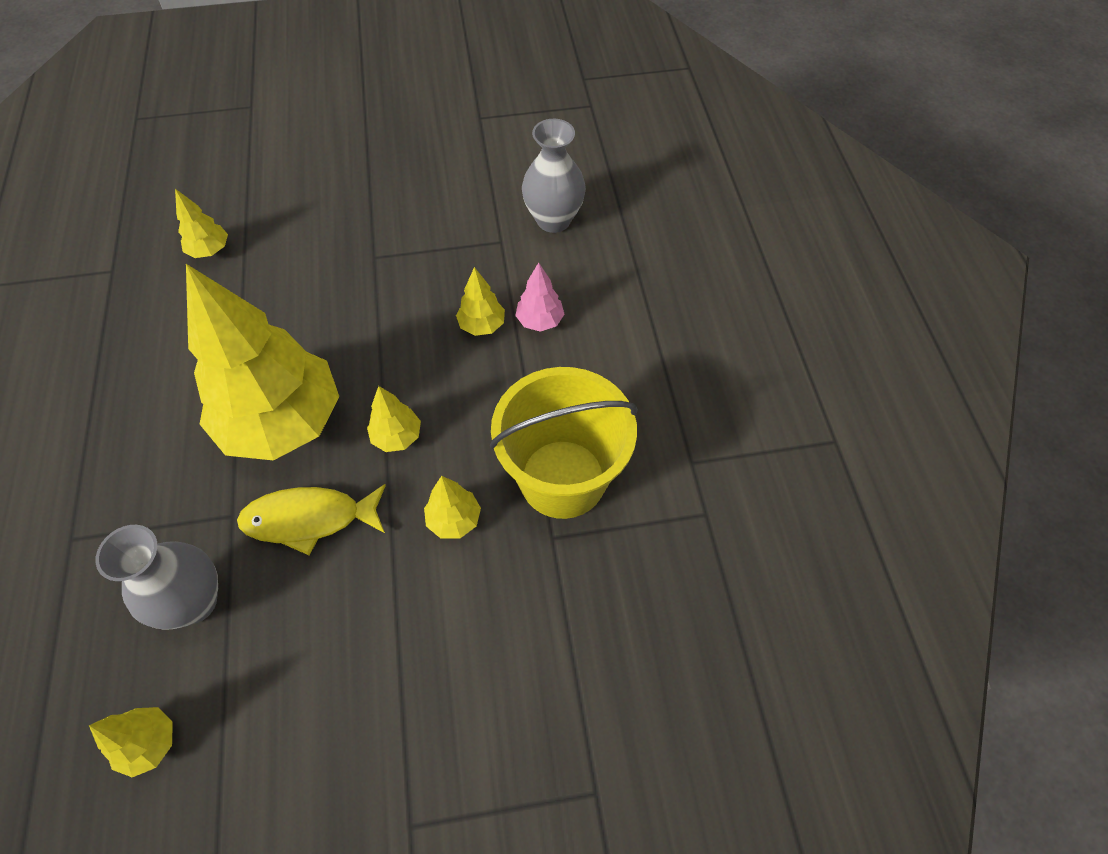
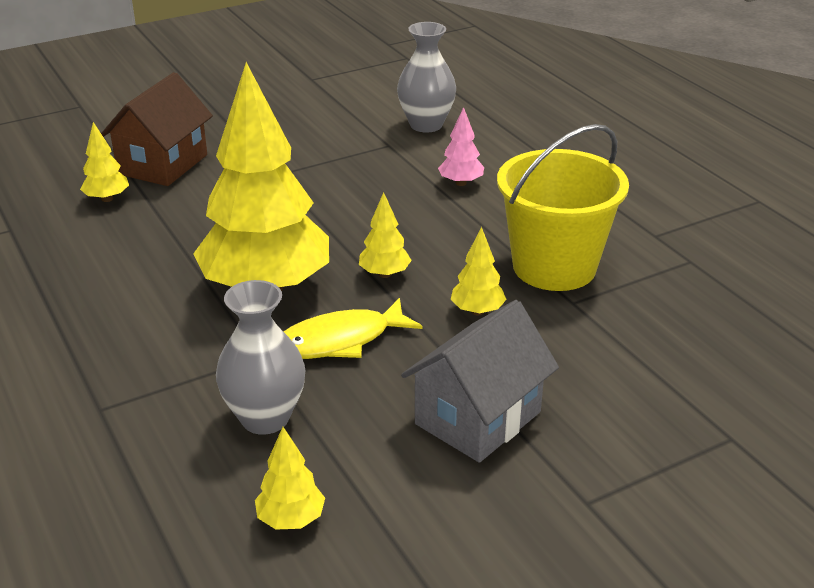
camera: 20 degrees left, 25 degrees down
(280, 214) = (163, 164): none -> brown house
(374, 672) = (478, 418): none -> grey house
(482, 325) = (410, 195): yellow tree -> none

